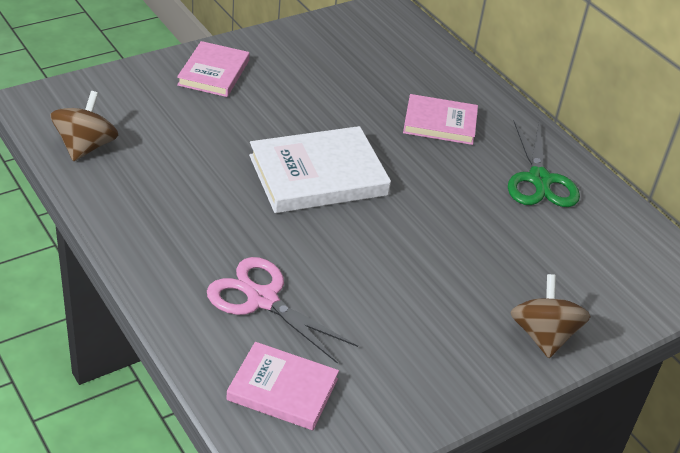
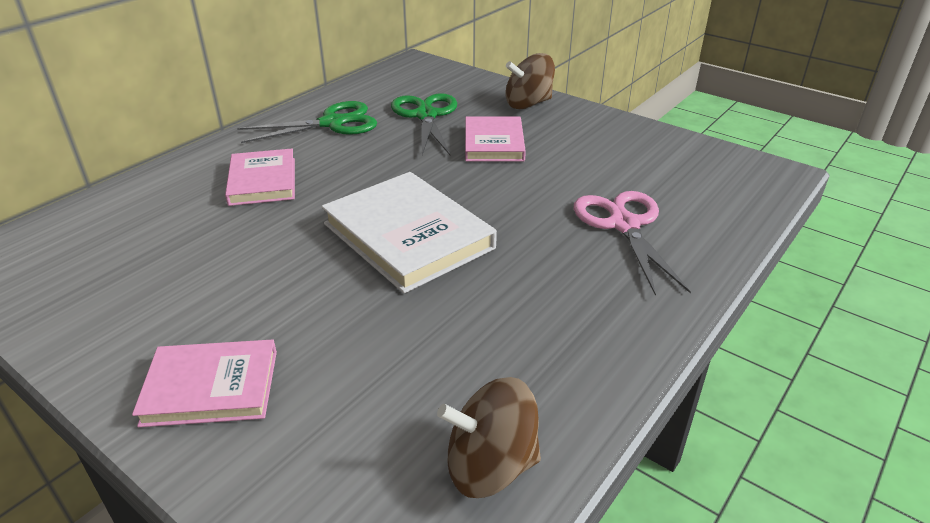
camera: 105 degrees left, 5 degrees down
(262, 299) = (624, 225): pink scissors -> pink scissors turned 150 degrees clockwise
(282, 389) = (708, 191): pink book -> pink book (494, 143)
(536, 245) = (426, 116): none -> green scissors

